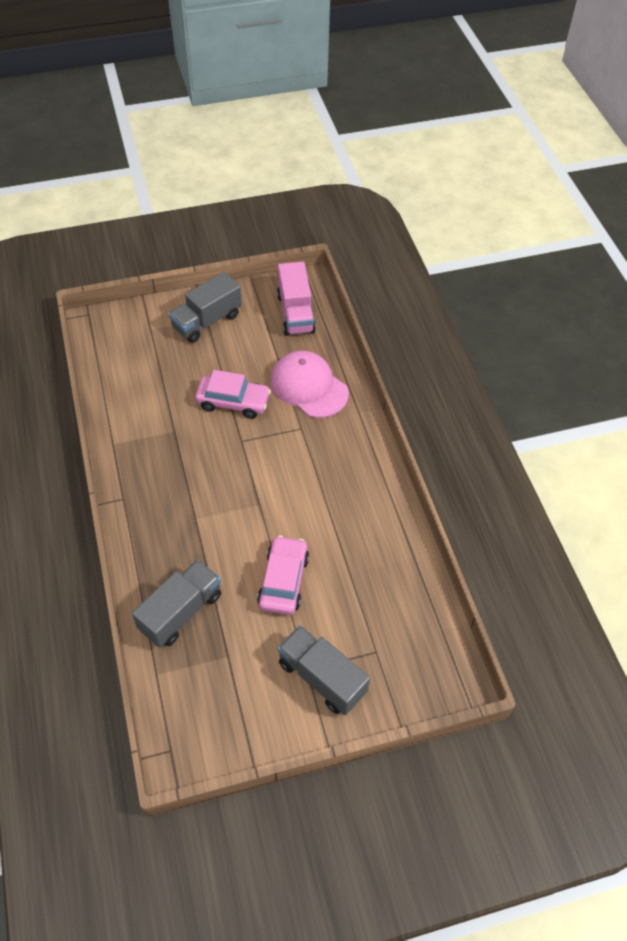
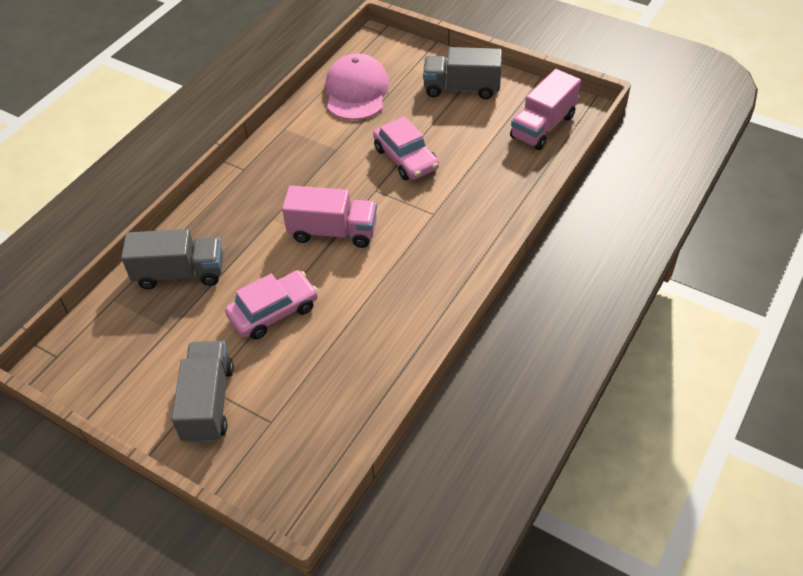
camera: 50 degrees right, 5 degrees down
(251, 493) = (333, 232): none -> pink truck
(309, 387) = (480, 188): pink cap -> pink cap (356, 91)

